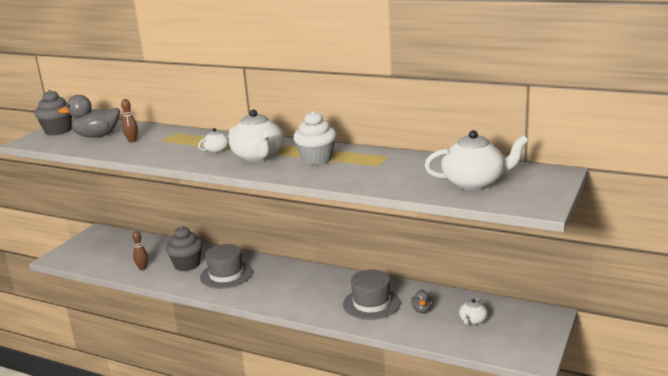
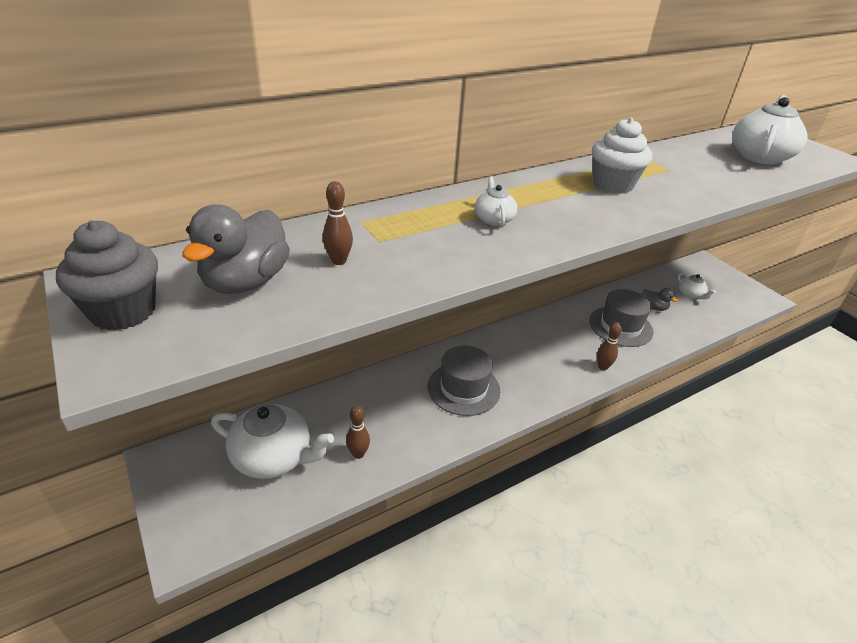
camera: 60 degrees left, 15 degrees up
(187, 265) = (398, 409): grey cupcake -> none
(258, 157) = (560, 206): white teapot -> white teapot (273, 457)
(308, 310) = (602, 367): none -> brown bowling pin

